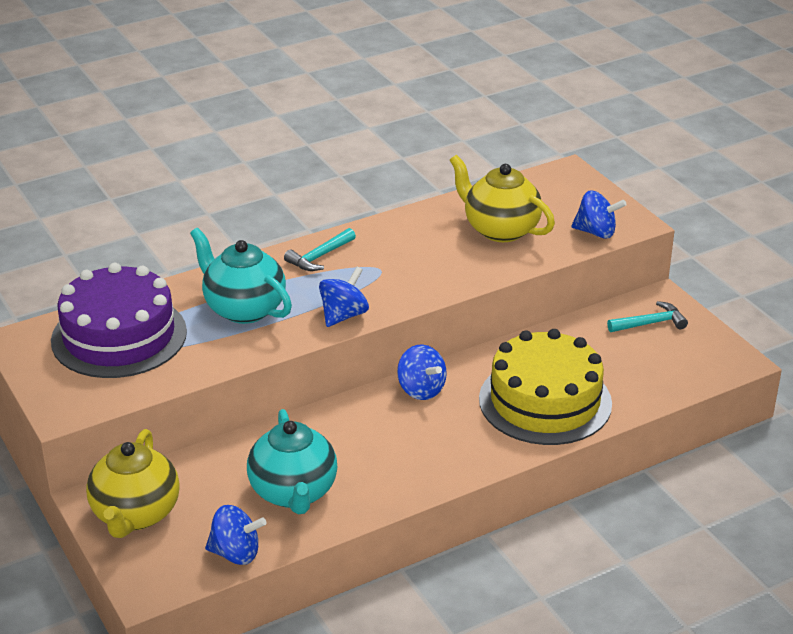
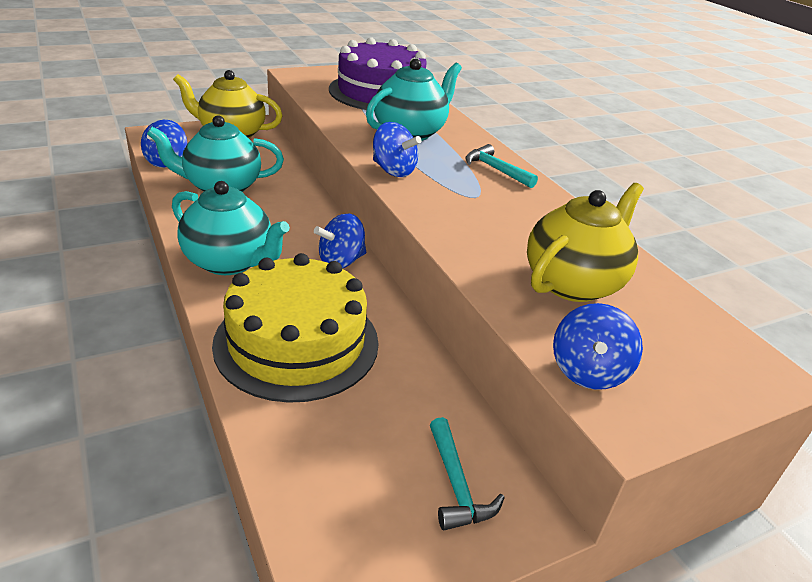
camera: 90 degrees right, 0 degrees up
(445, 457) = (230, 262): none -> turquoise teapot

